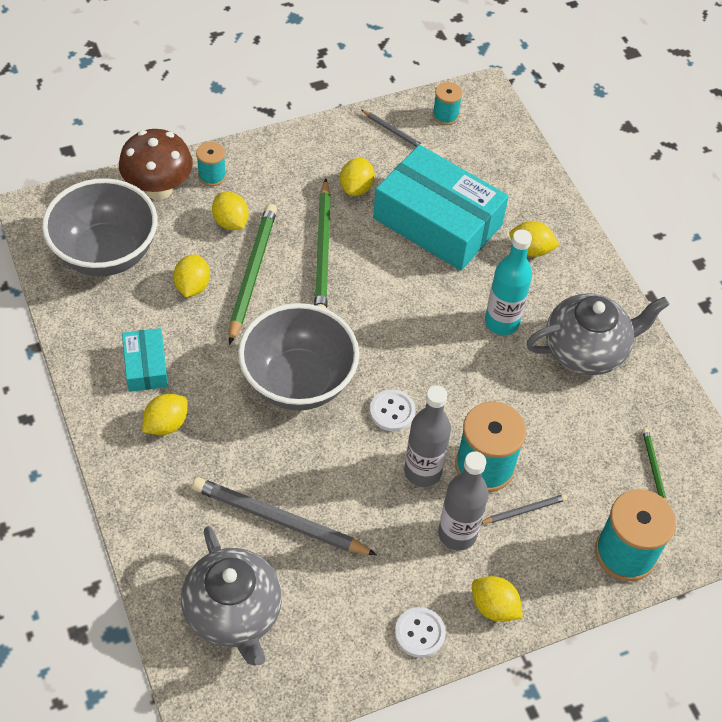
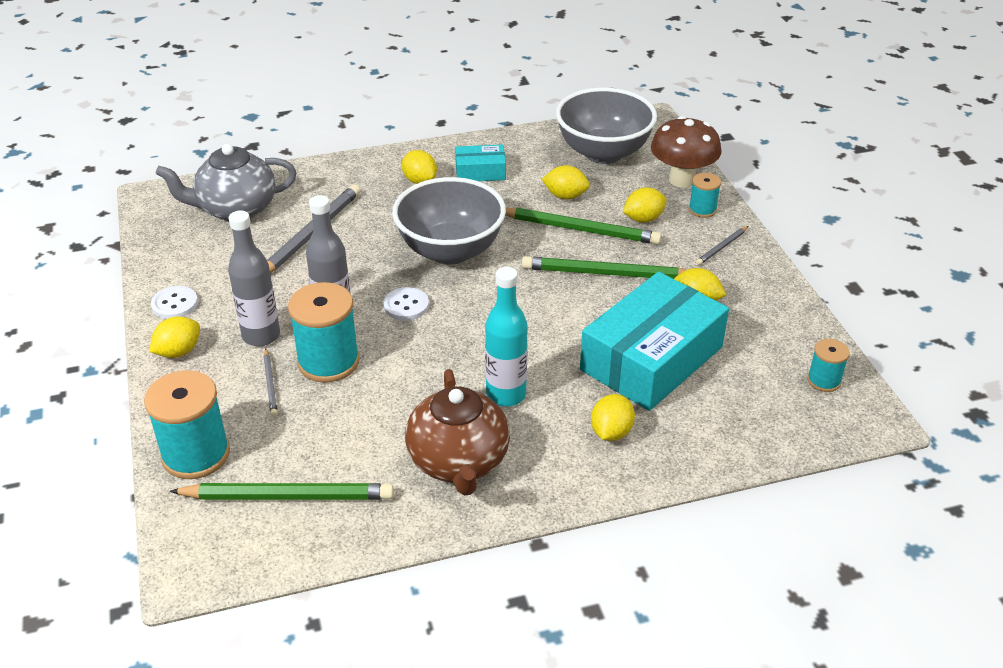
camera: 100 degrees right, 15 degrees down
(392, 131) = (788, 335): grey pencil -> grey pencil (722, 247)
(586, 350) = (458, 461): grey teapot -> brown teapot
(654, 469) = (287, 496): green pencil -> green pencil, size x2.05

